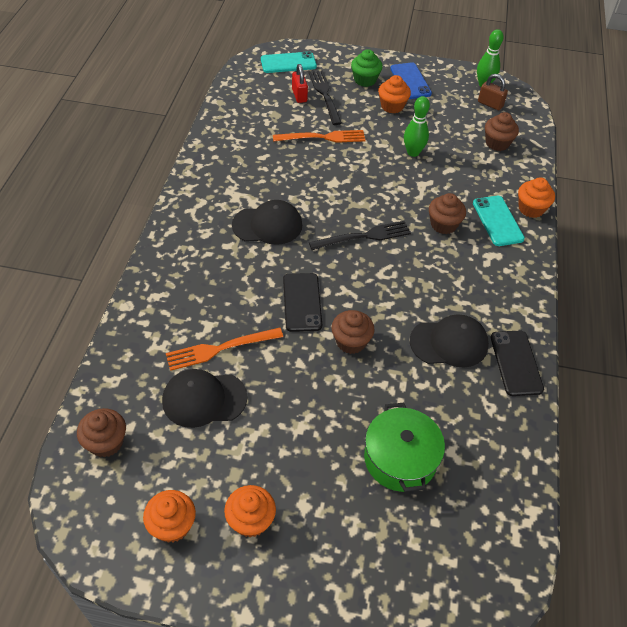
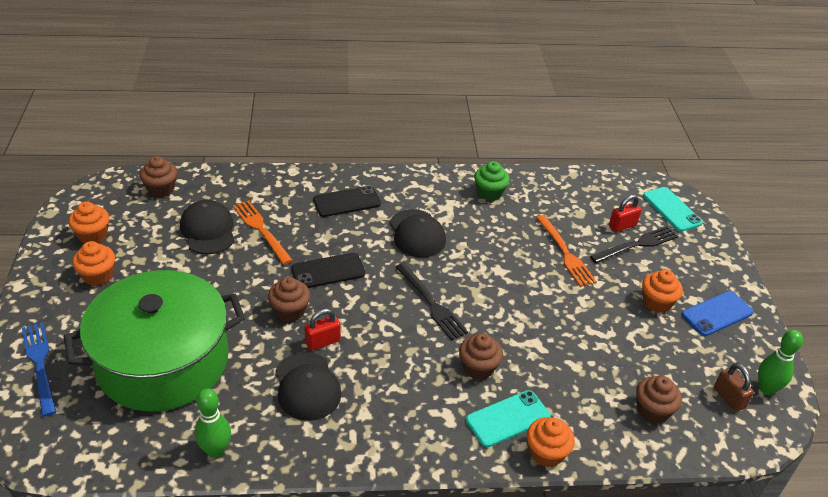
camera: 75 degrees right, 10 degrees down
(365, 80) = (688, 273): green cupcake -> green cupcake (489, 193)
(384, 584) = (40, 364): none -> blue fork
(396, 322) = (322, 342): none -> red padlock
(400, 458) = (163, 361): green pot -> green pot, size x1.87
(413, 152) = (585, 329): green bowling pin -> green bowling pin (215, 450)
(490, 104) = (729, 398): brown padlock -> brown padlock turned 45 degrees counterclockwise
(516, 363) = (294, 447): black phone -> black phone (346, 202)

